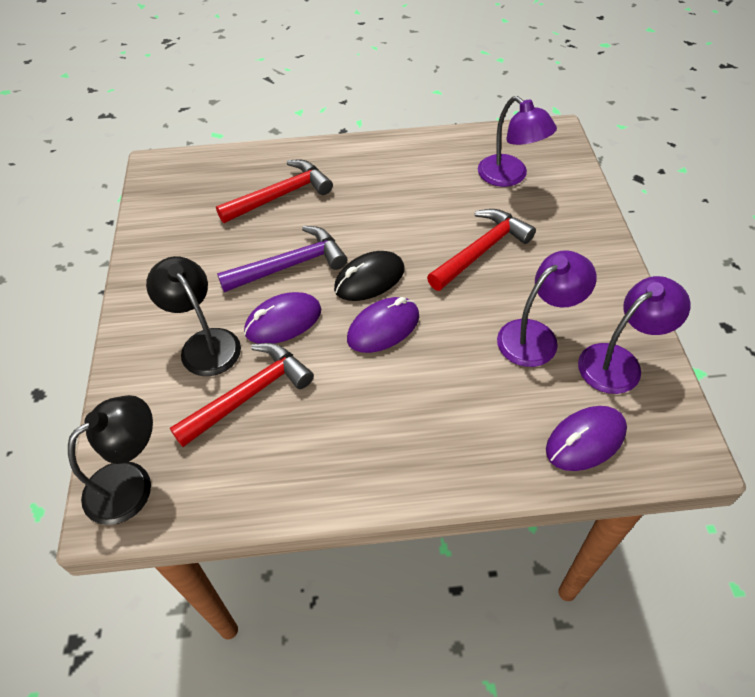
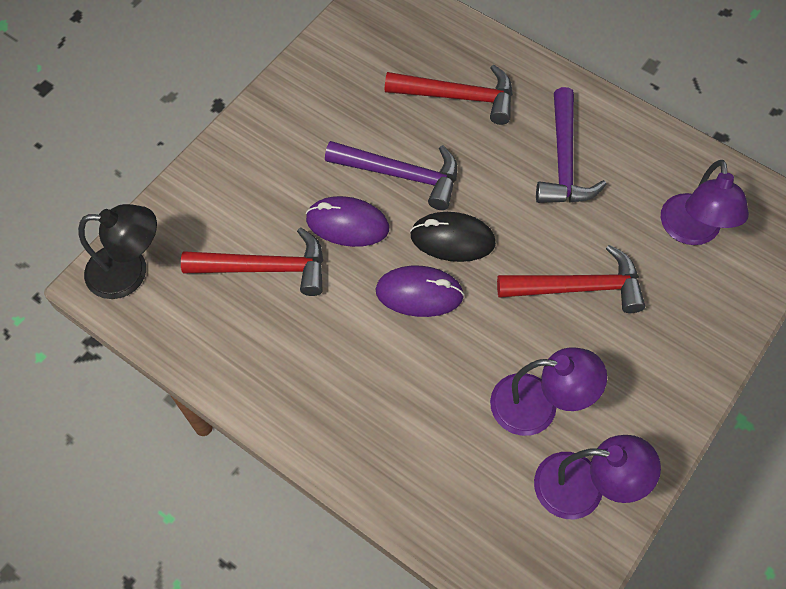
camera: 40 degrees right, 10 degrees up
(204, 343) = (273, 197): black lamp -> none
(391, 188) = (564, 161): none -> purple hammer
(585, 440) = (478, 524): purple mouse -> none

